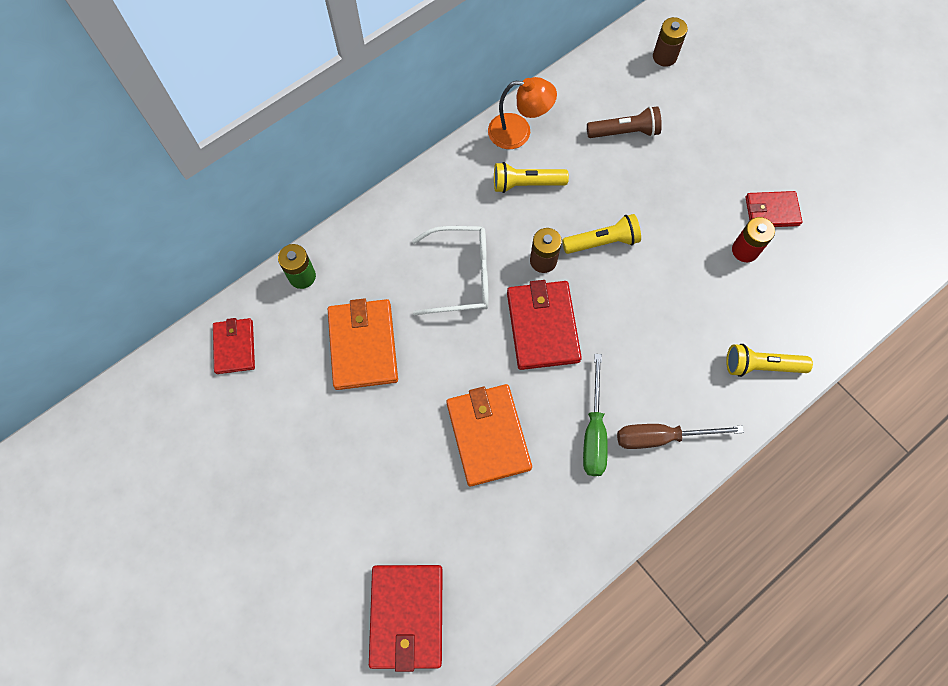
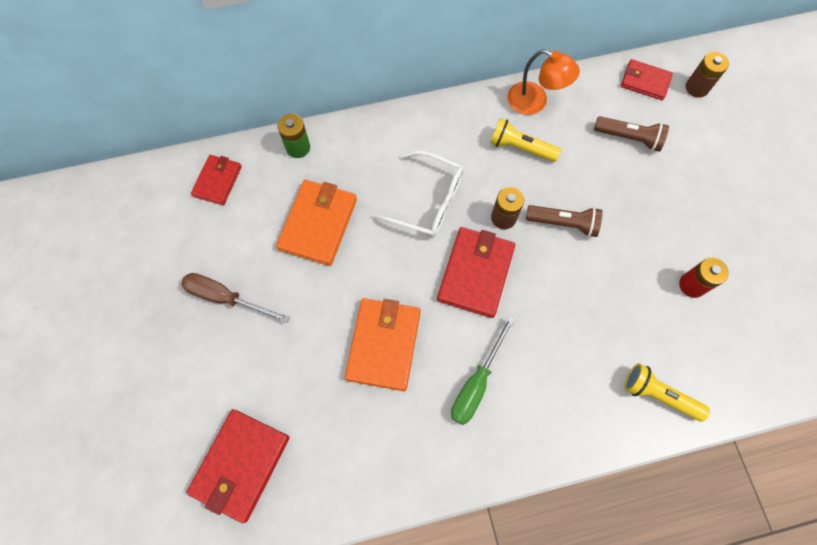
camera: 25 degrees right, 0 degrees up
(602, 242) = (563, 223): yellow flashlight -> brown flashlight
(661, 437) = (535, 416): brown screwdriver -> brown screwdriver (226, 298)
(771, 211) = (734, 261): red wallet -> red wallet (645, 81)

